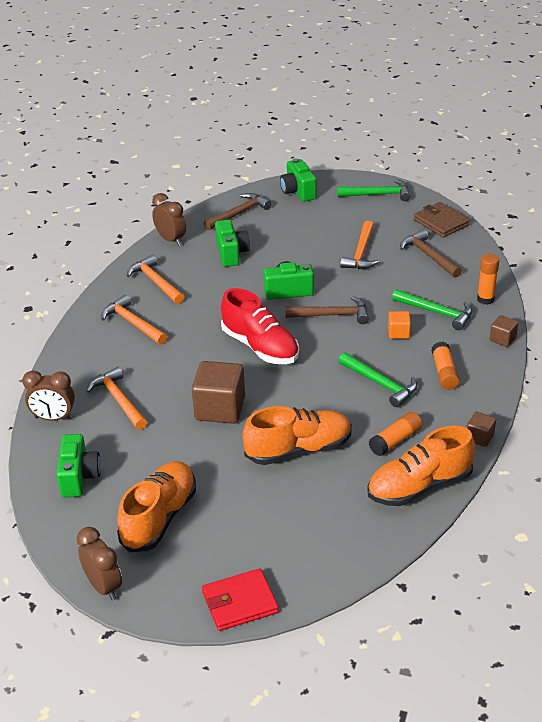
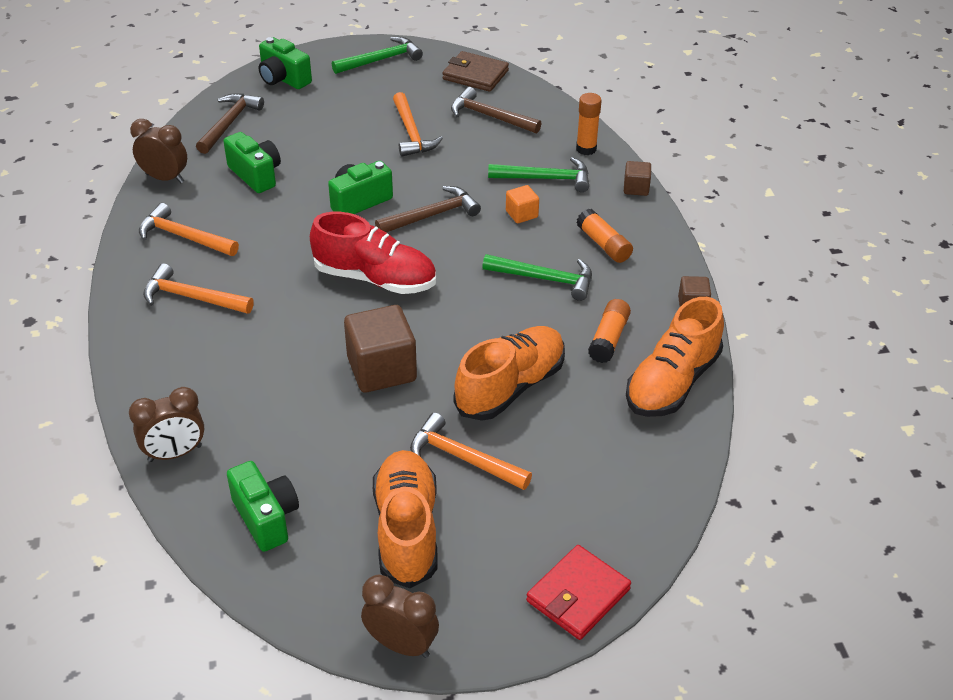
camera: 30 degrees left, 5 degrees up
(119, 400) = (245, 401): orange hammer -> orange hammer (463, 458)

